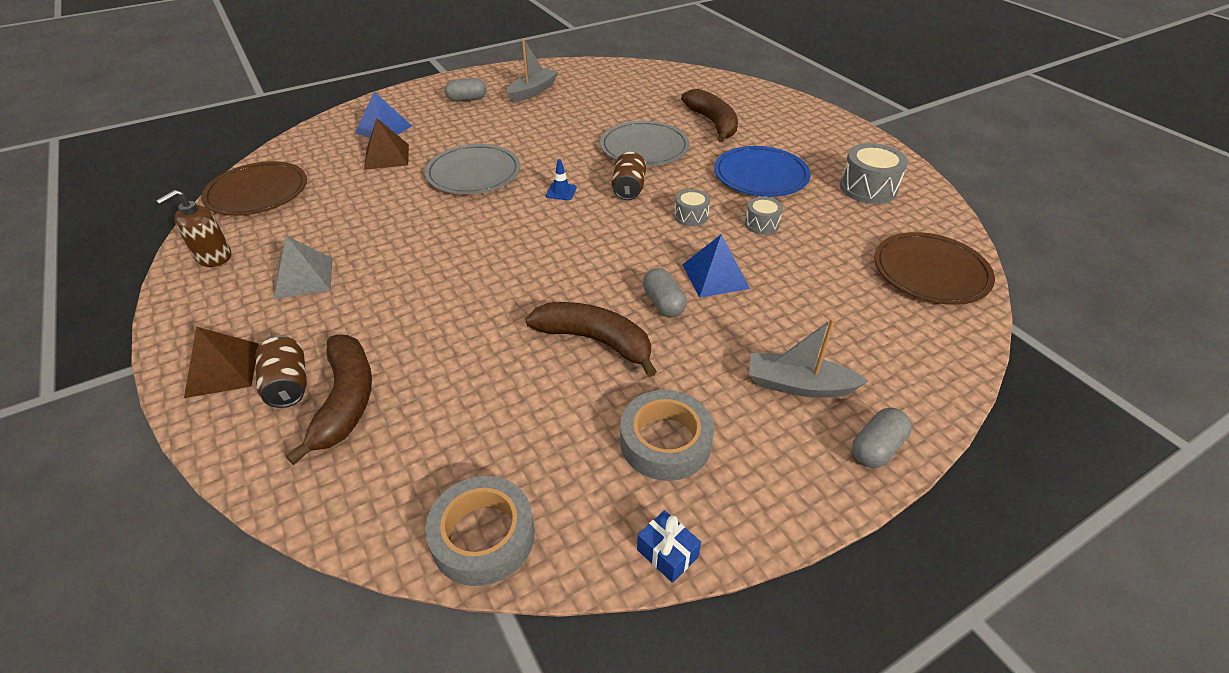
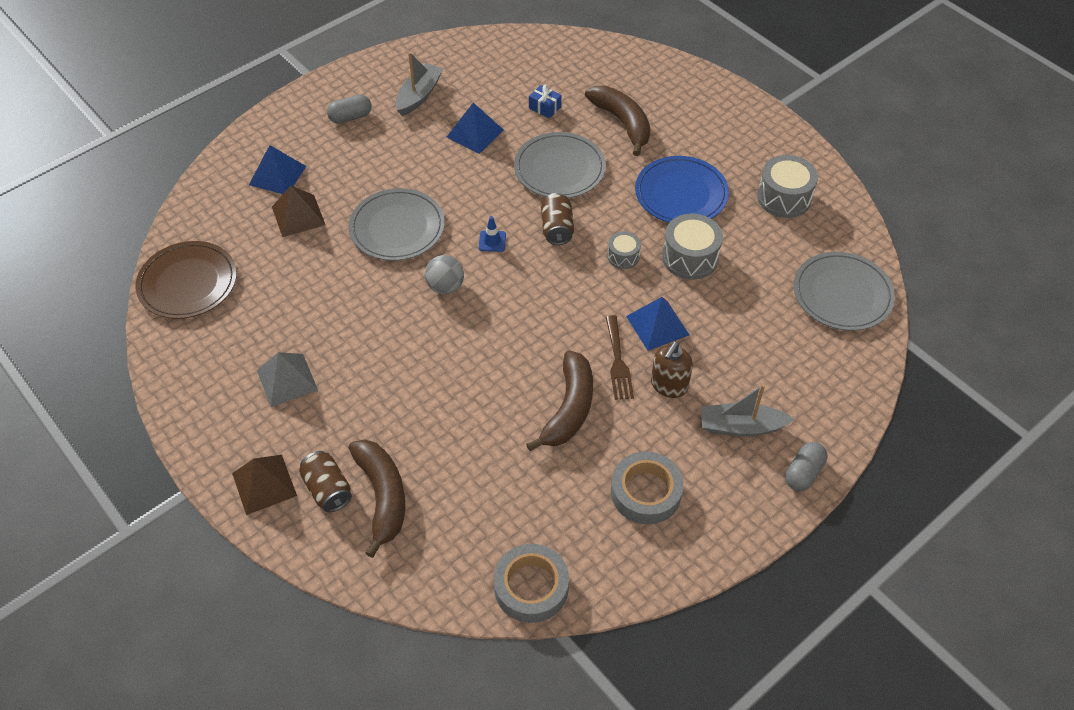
camera: 10 degrees left, 10 degrees up
(213, 257) = (188, 368): brown soap dispenser -> brown soap dispenser (669, 385)
(501, 221) = (445, 287): none -> grey ball
(573, 118) = (475, 133): none -> blue pyramid
(595, 341) = (569, 408): brown banana -> brown banana turned 90 degrees clockwise
(663, 303) = (618, 362): grey capsule -> brown fork
(667, 553) = (664, 578): blue gift -> blue gift (545, 107)
(761, 224) = (690, 257): grey drum -> grey drum, size x1.74
(930, 272) = (842, 294): brown plate -> grey plate

